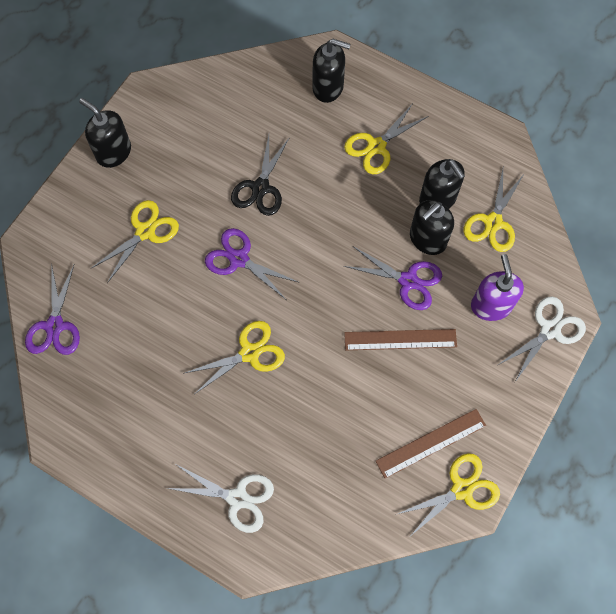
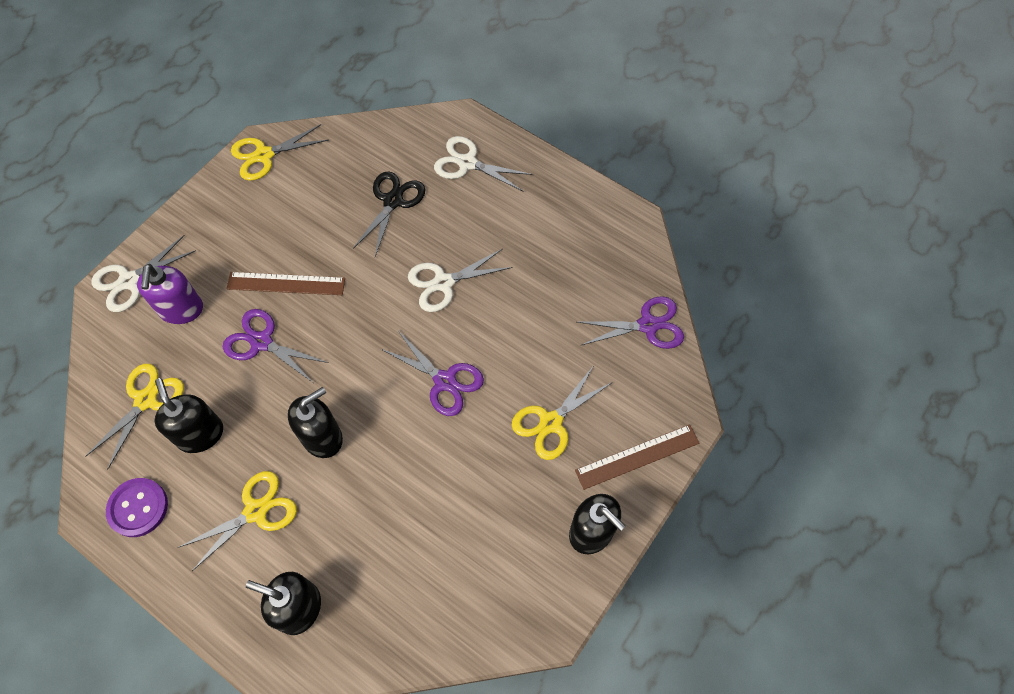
camera: 175 degrees left, 5 degrees down
(55, 326) = (648, 325): purple scissors -> purple scissors turned 75 degrees clockwise
(249, 353) = (443, 283): yellow scissors -> white scissors
(260, 188) = (409, 467): black scissors -> black scissors (393, 201)
(427, 239) = (227, 386): black soap dispenser -> black soap dispenser (322, 437)
(431, 443) = (281, 192): brown ruler -> brown ruler (637, 456)
(468, 142) = (138, 508): none -> purple button

